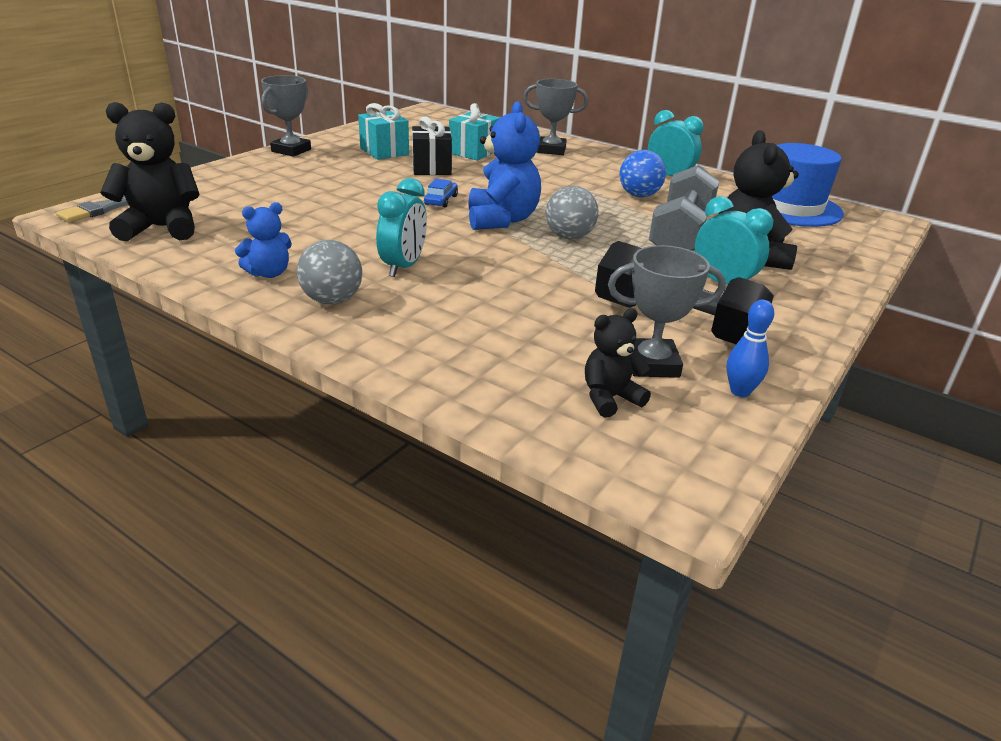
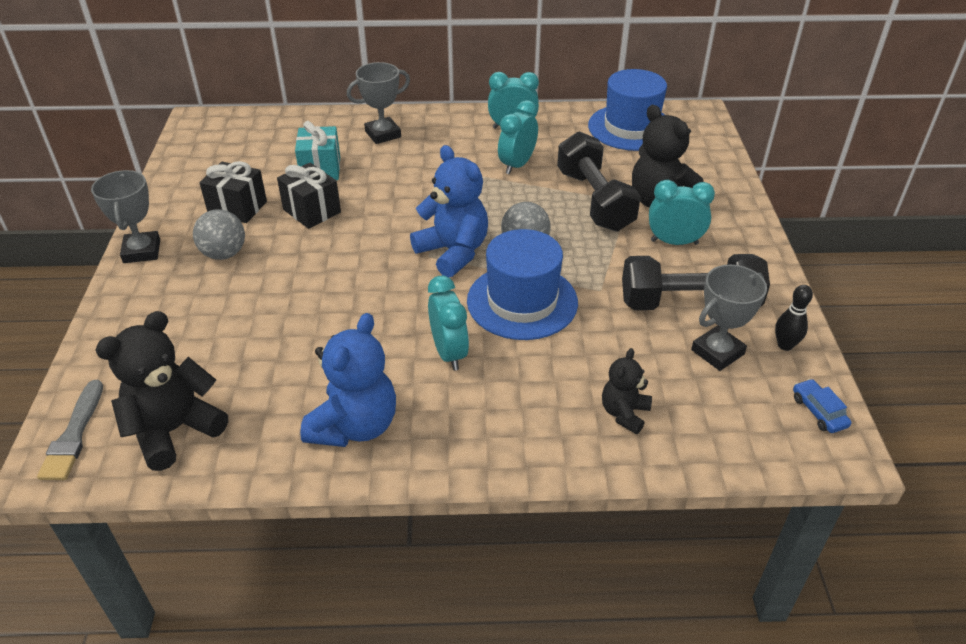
camera: 35 degrees left, 10 degrees up
(269, 273) = (355, 426): blue teddy bear -> blue teddy bear, size x1.76
(332, 300) = (445, 424): grey ball -> grey ball (224, 254)
(384, 151) = (237, 208): turquoise gift -> black gift
(441, 200) = (375, 252): blue car -> blue car (818, 411)
(512, 264) = (522, 301): none -> blue hat
(610, 398) = (728, 400): black teddy bear -> black teddy bear (624, 413)
(639, 195) = (517, 165): blue ball -> turquoise clock
(680, 234) = (594, 200): grey dumbbell -> black dumbbell
(740, 391) = (785, 345): blue bowling pin -> black bowling pin

